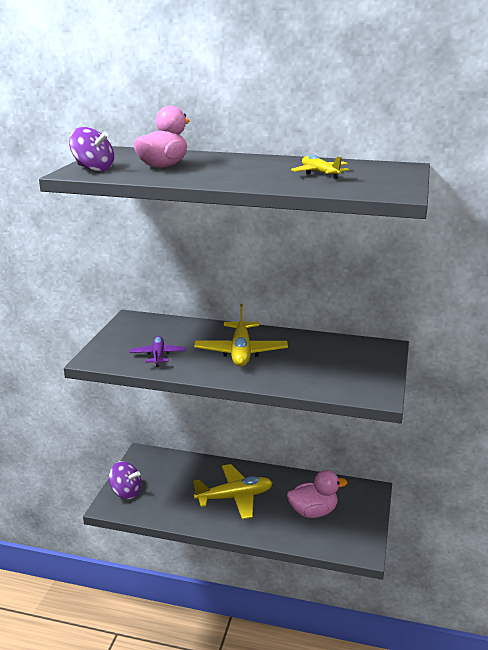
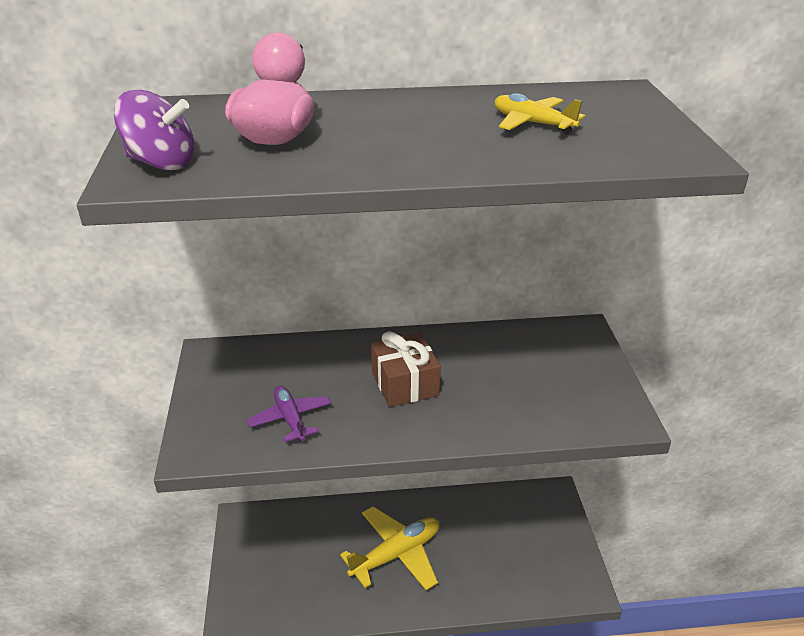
camera: 20 degrees left, 10 degrees up
(126, 492) = (246, 590): purple spinning top -> none
(241, 352) = (404, 383): yellow plane -> brown gift
(313, 512) = (502, 547): pink duck -> none

